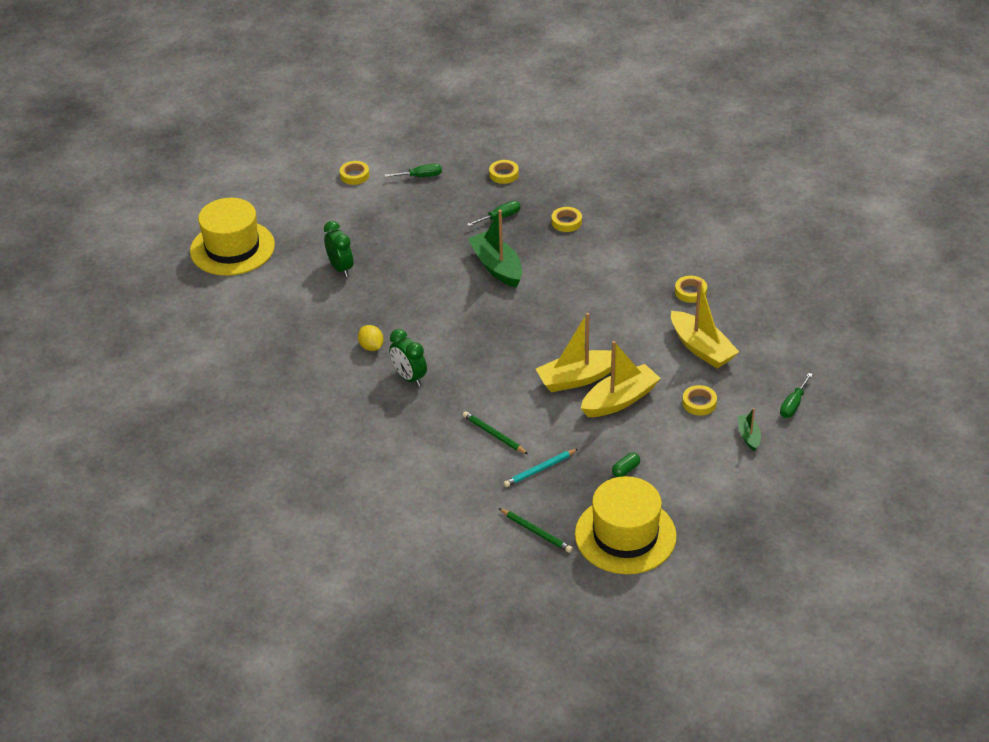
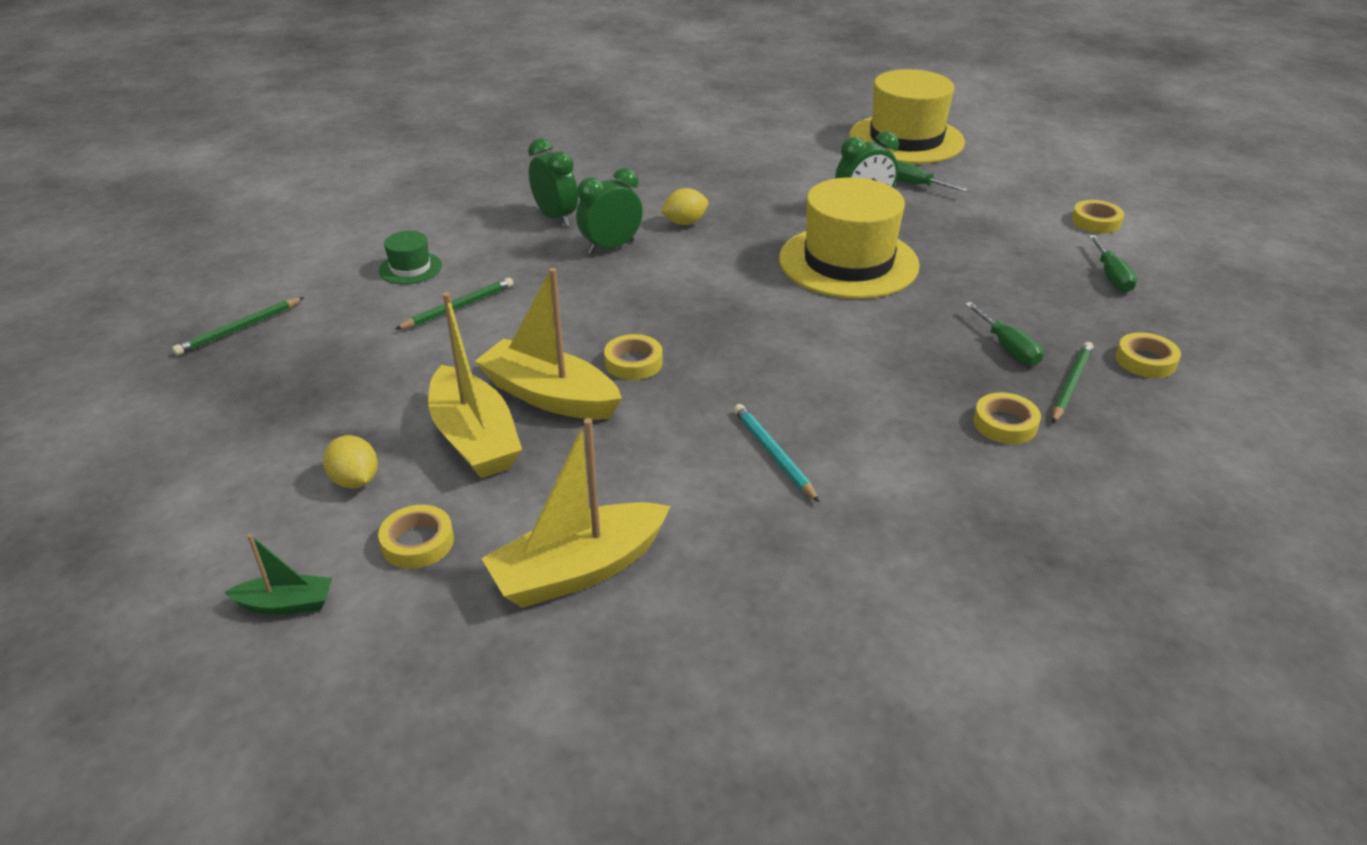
camera: 95 degrees right, 5 degrees down
(369, 411) = (555, 217): none -> green clock
(448, 469) = (410, 268): none -> green hat
(497, 267) = (863, 335): green boat -> none
(529, 199) = (1071, 384): none -> green pencil
(540, 469) = (361, 342): turquoise pencil -> turquoise pencil (773, 454)
(577, 378) = (550, 396): yellow boat -> yellow boat turned 45 degrees counterclockwise
(625, 535) = (163, 411): yellow hat -> yellow hat (848, 262)
(626, 470) = (303, 427): green capsule -> none
(663, 436) = (355, 481): none -> yellow lemon
(690, 292) = (769, 579): yellow tape -> yellow tape (633, 362)
(793, 405) = (336, 703): green screwdriver -> green screwdriver (914, 184)

